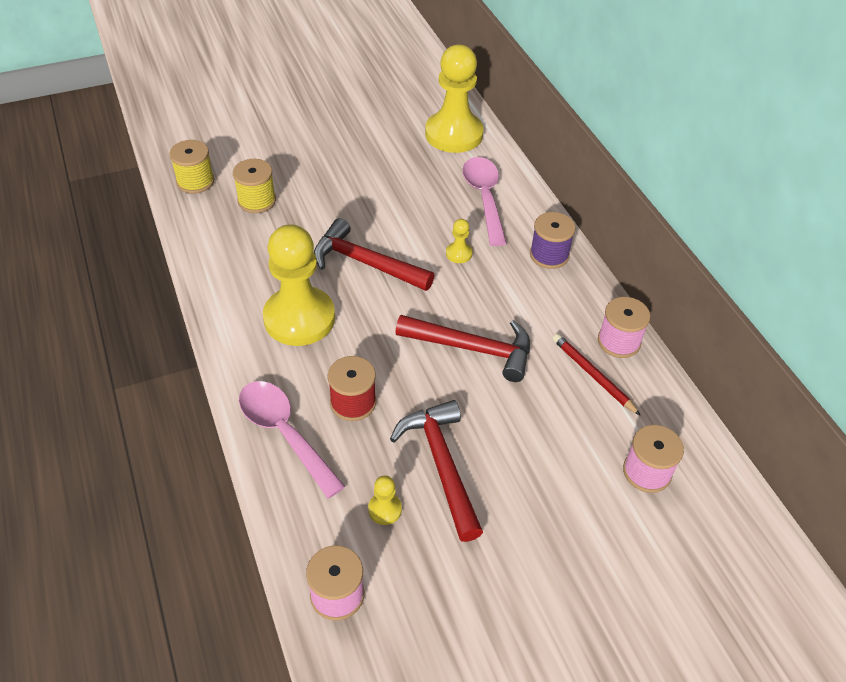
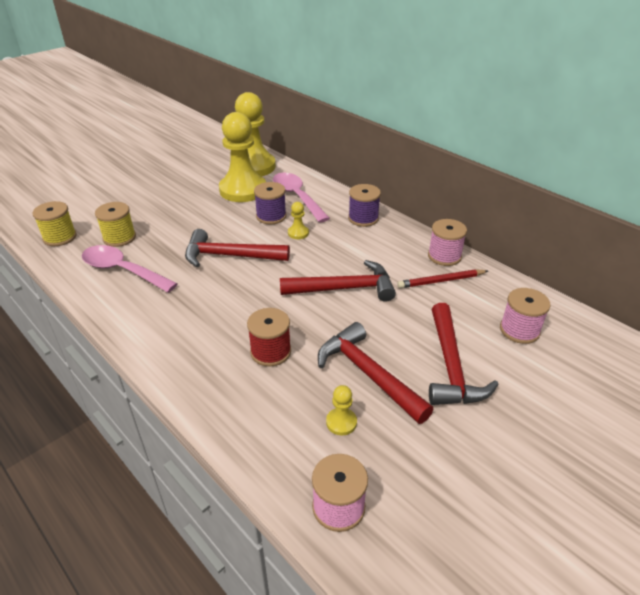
camera: 20 degrees left, 10 degrees down
(284, 433) = (223, 392): pink spoon -> pink spoon (122, 270)
(299, 318) = (194, 306): yellow pawn -> yellow pawn (243, 190)
(439, 219) = (271, 216): none -> purple spool
(538, 488) = (451, 366): none -> red hammer
(593, 375) = (440, 281): red pencil -> red pencil turned 45 degrees counterclockwise

